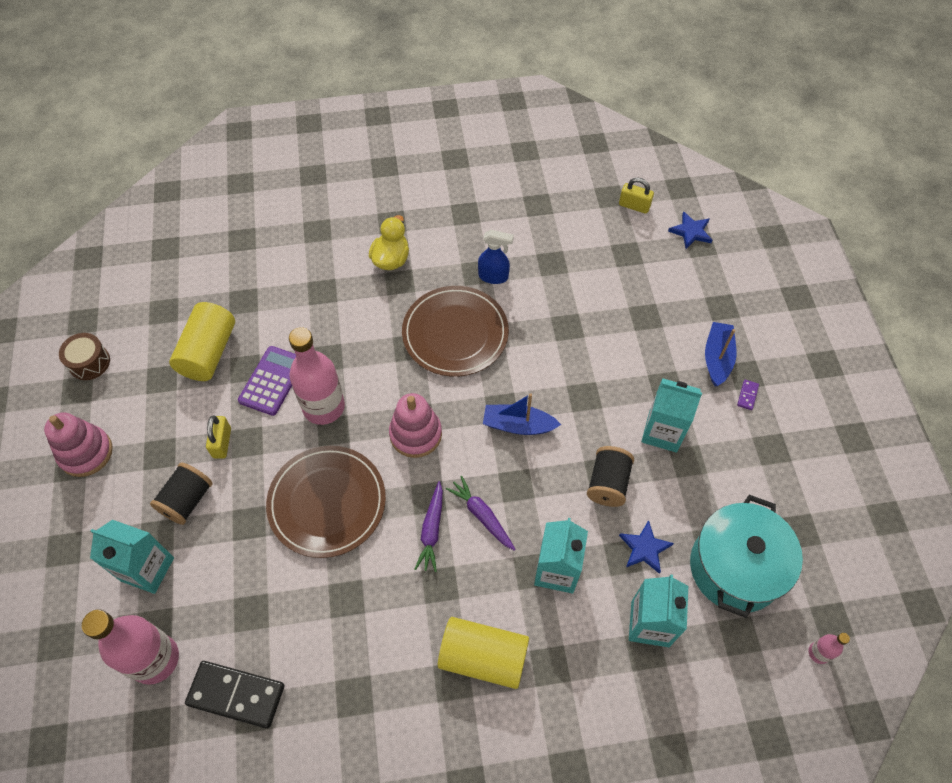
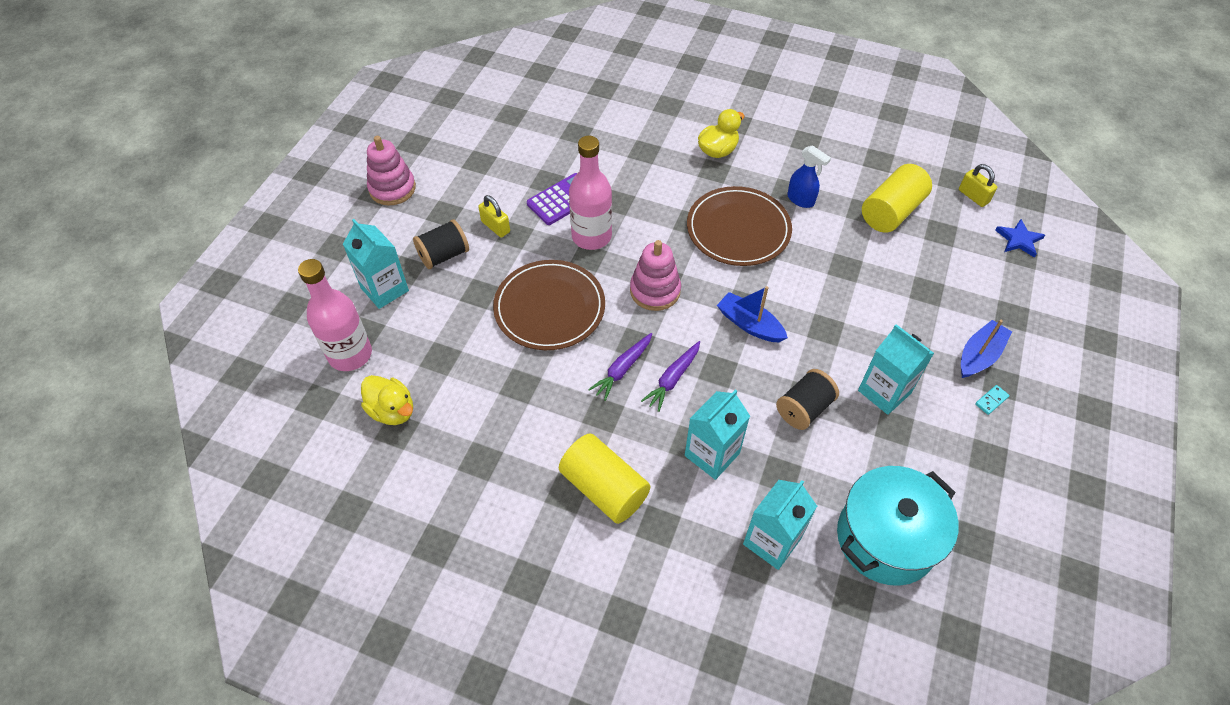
camera: 30 degrees right, 5 degrees down
(89, 362) = (434, 128): brown drum -> none
(209, 352) = (526, 158): yellow cylinder -> yellow cylinder (891, 212)
(222, 443) = (495, 227): yellow padlock -> yellow padlock turned 75 degrees counterclockwise
(236, 694) = (392, 410): black domino -> yellow duck
(482, 515) = (672, 379): purple carrot -> purple carrot turned 135 degrees counterclockwise
(644, 548) = (806, 478): blue star -> none
(747, 395) = (991, 400): purple domino -> turquoise domino
(818, 653) = (927, 655): pink bottle -> none

